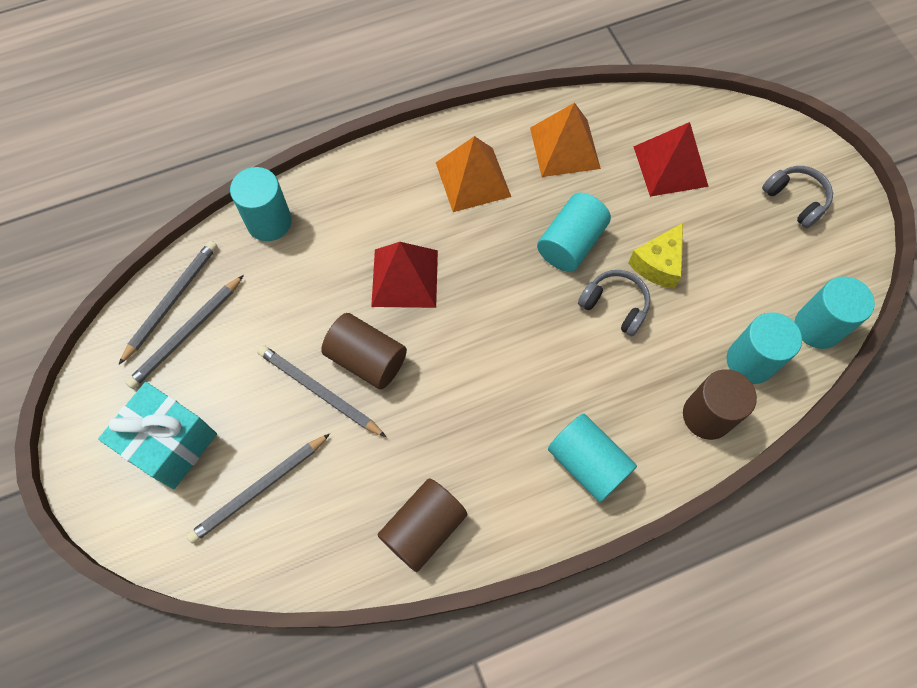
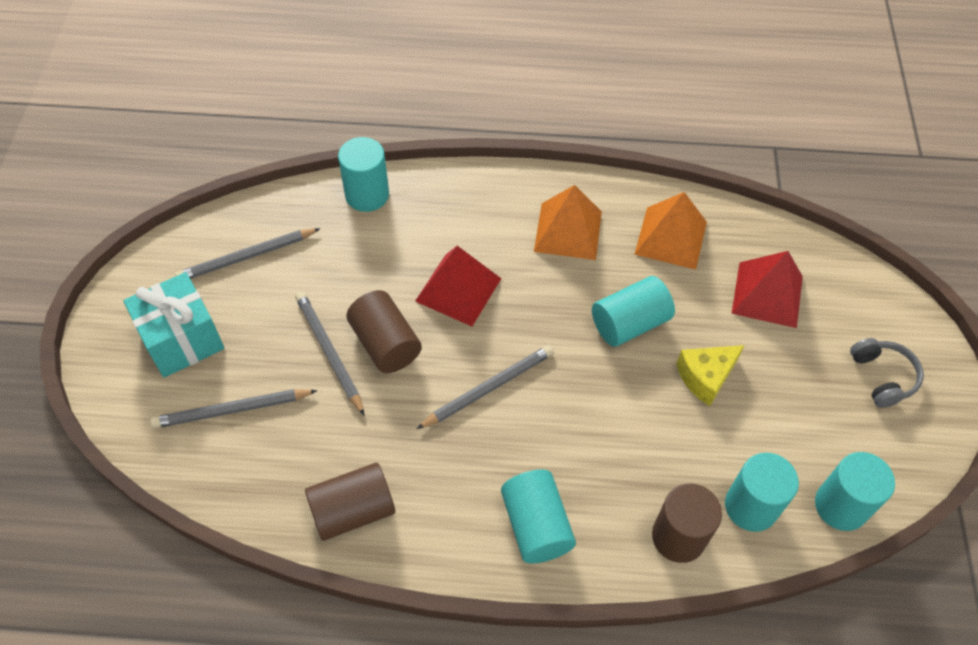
camera: 25 degrees right, 10 degrees down
(171, 301) = (250, 225): grey pencil -> grey pencil (488, 388)
(615, 305) = (642, 396): grey headphones -> none

